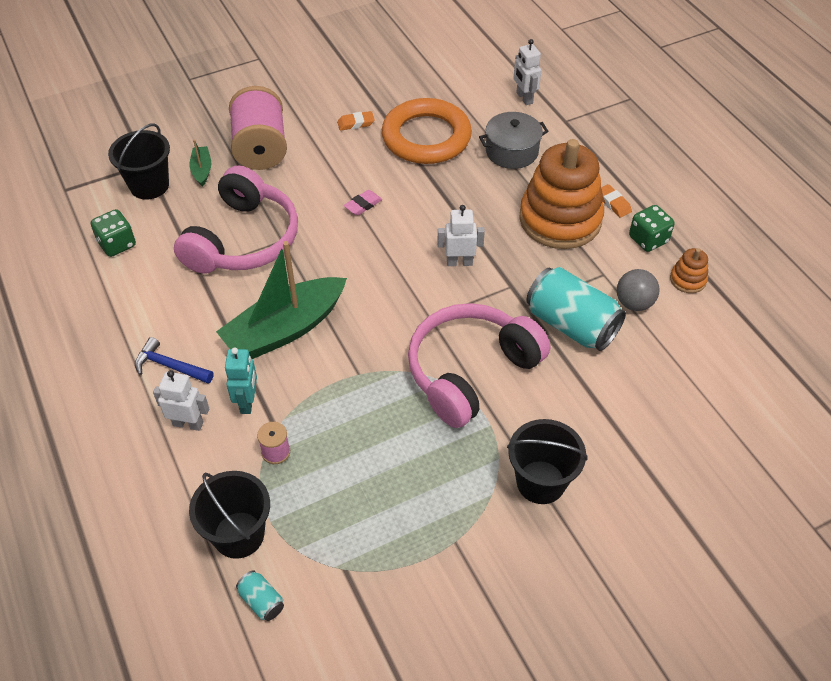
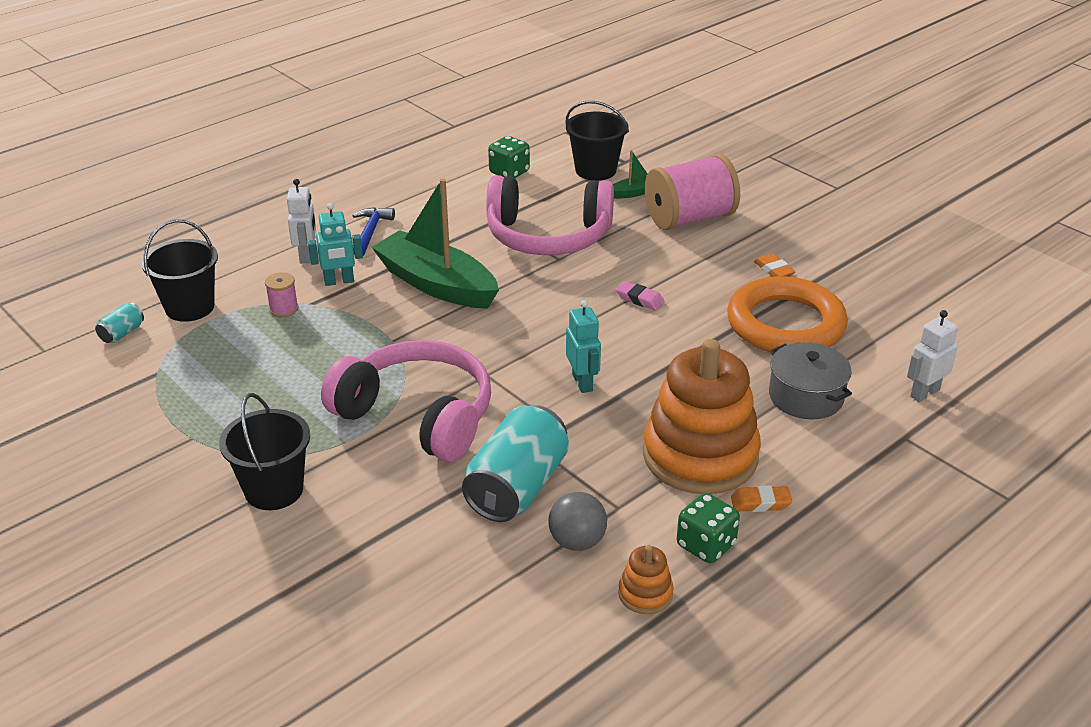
camera: 75 degrees right, 15 degrees down
(459, 262) = (582, 382): white robot -> turquoise robot
(613, 203) = (760, 503): orange eraser -> orange eraser turned 45 degrees clockwise

